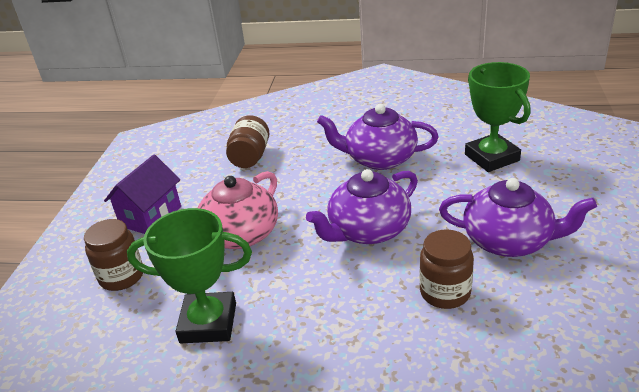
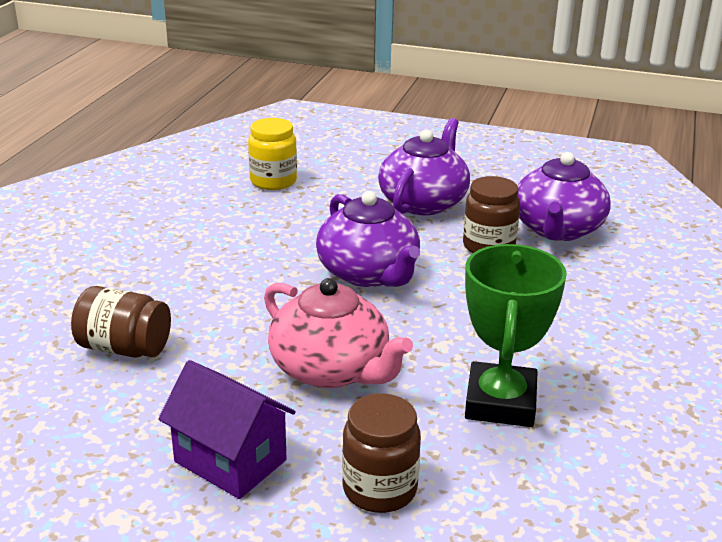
camera: 85 degrees left, 5 degrees down
(379, 159) = (220, 245): purple teapot -> purple teapot (557, 229)
(492, 157) = (273, 181): green trophy -> yellow jar

